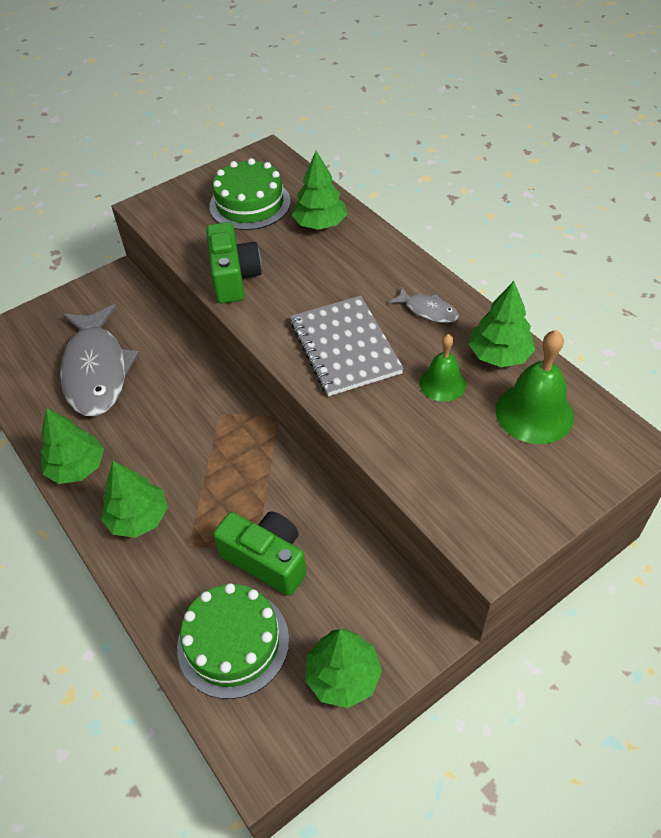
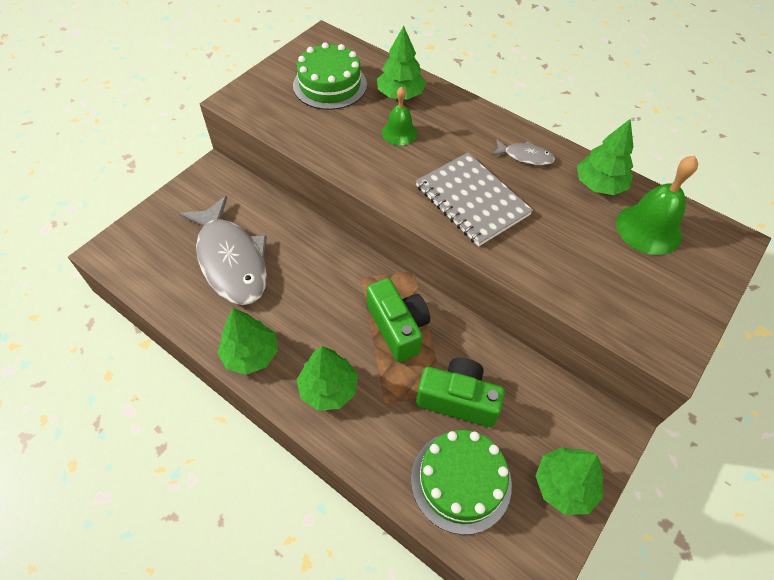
camera: 20 degrees left, 5 degrees up
(234, 277) = (346, 153): green camera -> green camera (398, 327)
(442, 383) = (566, 217): green bell -> green bell (399, 132)

